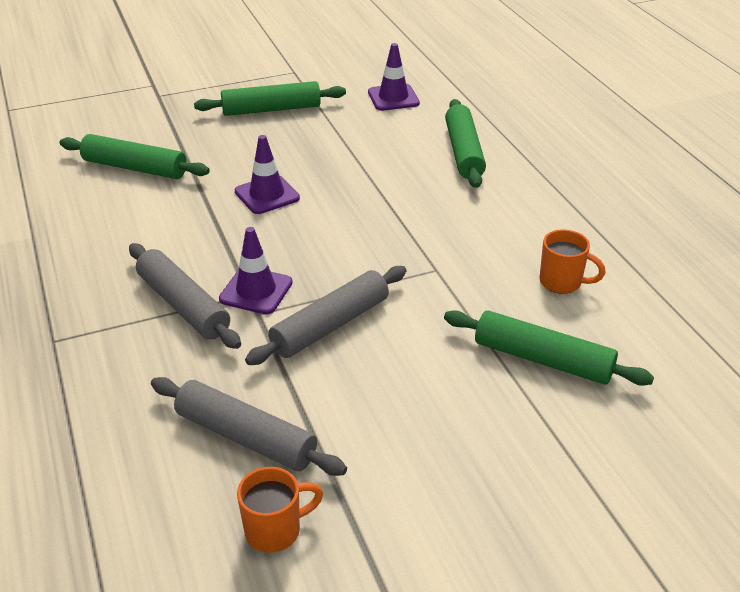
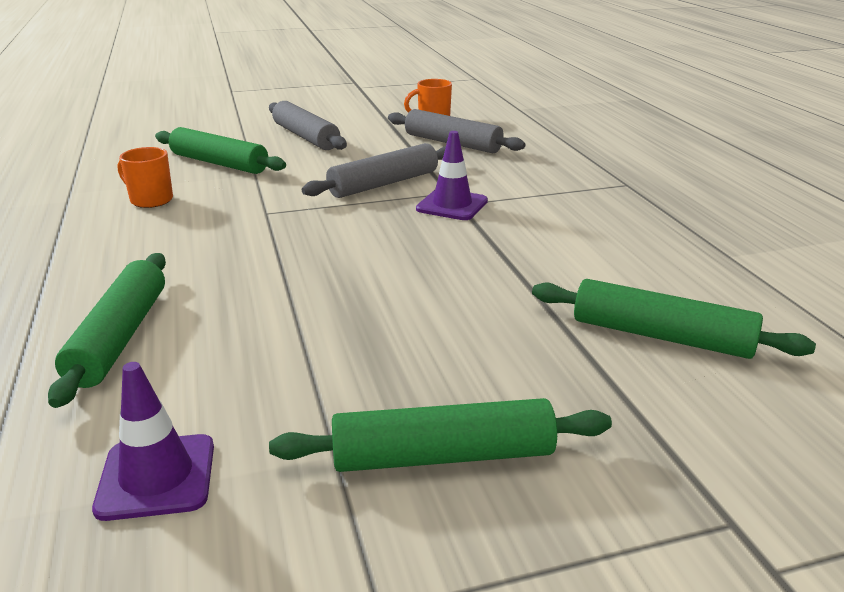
camera: 175 degrees left, 10 degrees down
(183, 305) = (520, 199): grey rolling pin -> grey rolling pin (306, 137)
(267, 195) = (445, 288): purple traffic cone -> none

